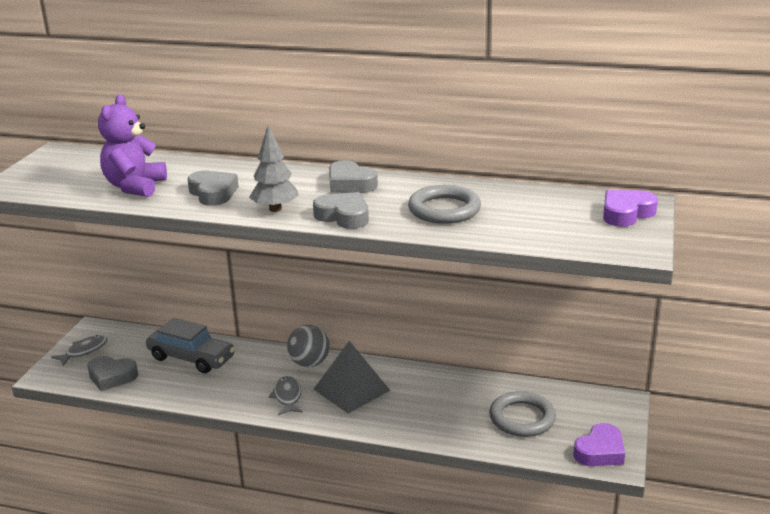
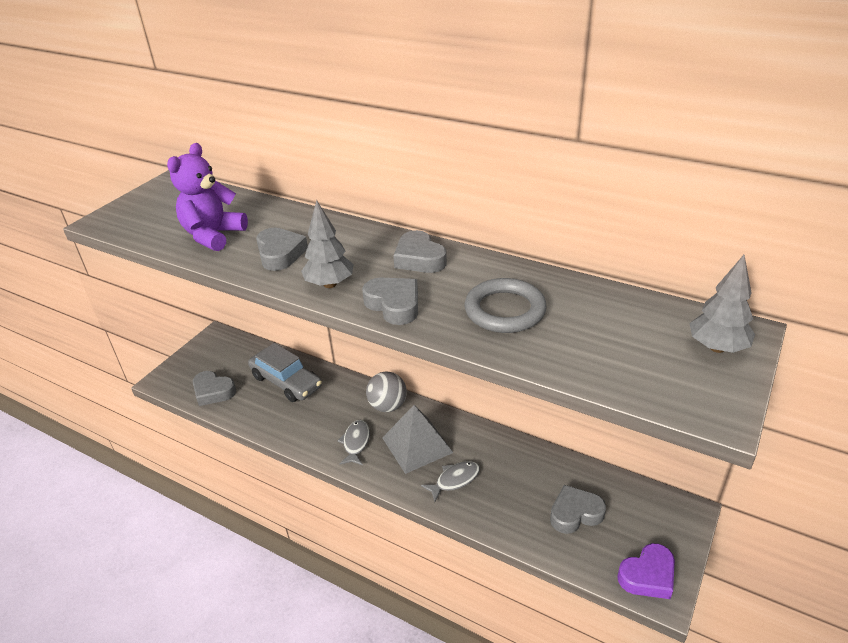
camera: 15 degrees right, 10 degrees up
(84, 351) = (200, 359): grey fish -> grey fish (455, 480)
(522, 418) = (575, 513): grey ring -> grey heart
(626, 213) = (717, 347): purple heart -> grey tree

